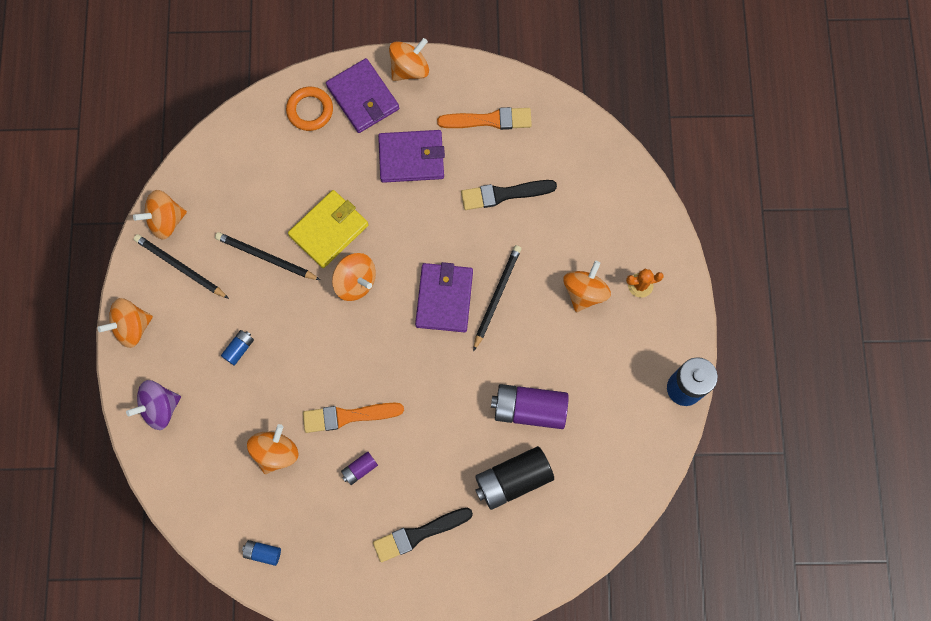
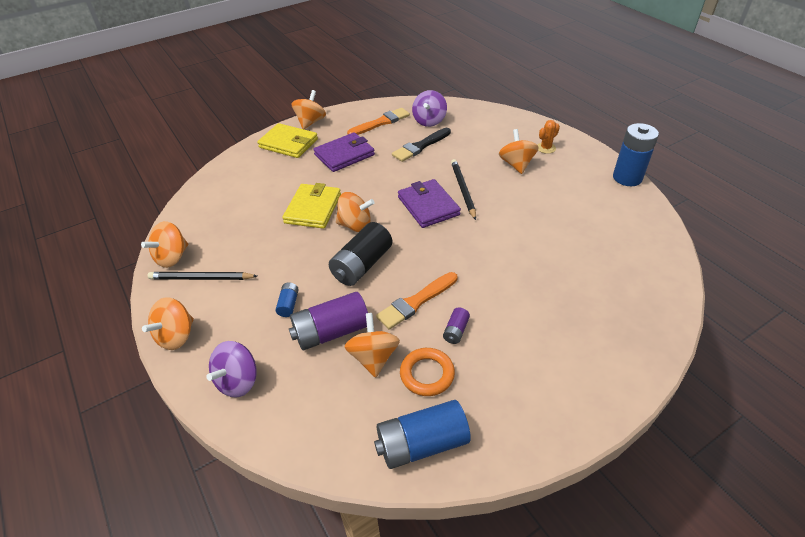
camera: 30 degrees left, 30 degrees down
(263, 552) = (422, 444): blue battery -> blue battery, size x2.10
(266, 257) = (273, 242): black pencil -> none
(310, 110) = (254, 161): orange ring -> orange ring (427, 374)
(363, 97) = (288, 143): purple wallet -> yellow wallet
(419, 534) = (545, 348): black brush -> none
(513, 479) = (577, 276): black battery -> black battery (362, 265)
(529, 409) = (545, 233): purple battery -> purple battery (331, 332)
(547, 151) = (429, 121): none -> purple spinning top

